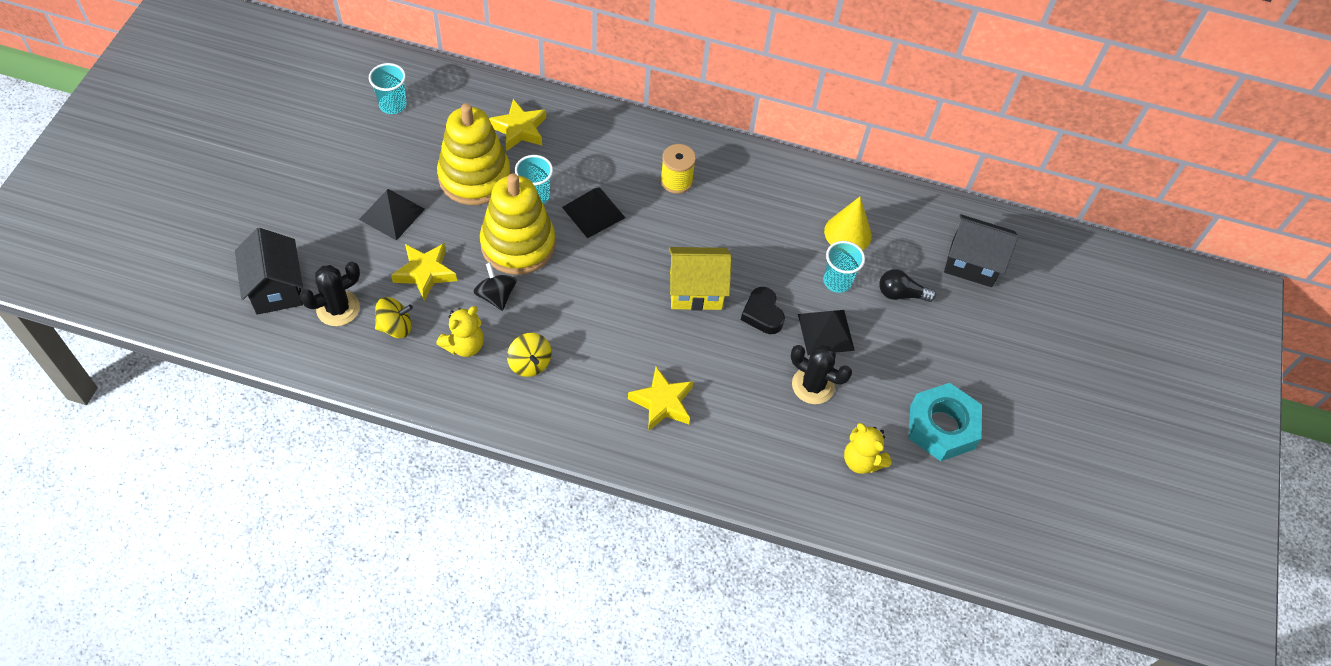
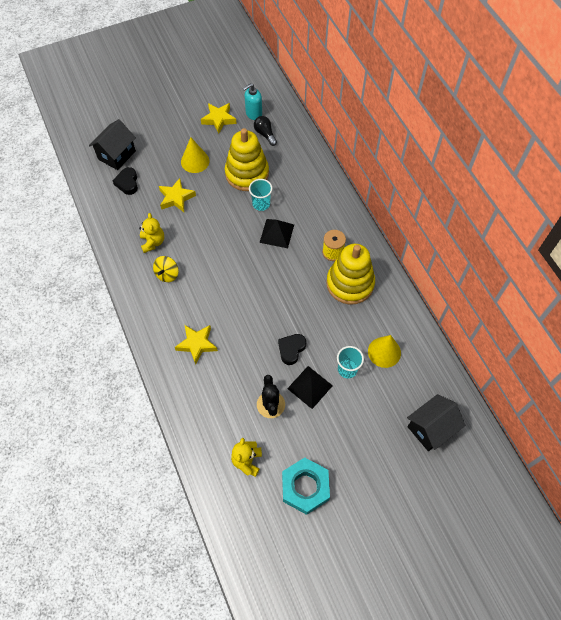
camera: 55 degrees right, 5 degrees up
(338, 308) = (127, 183): black cactus -> black heart
(392, 105) = (253, 114): turquoise cup -> turquoise soap dispenser
(392, 214) = (195, 161): black pyramid -> yellow cone
(395, 327) = (138, 210): yellow spinning top -> none
(464, 345) = (153, 242): yellow teddy bear -> yellow teddy bear turned 105 degrees counterclockwise
(496, 296) = (190, 233): black spinning top -> none
(518, 244) = (227, 219): yellow stacking toy -> yellow stacking toy (350, 283)
(519, 129) = (292, 168): yellow star -> yellow star (219, 119)
(695, 291) = (275, 310): yellow house -> none
(901, 294) = (371, 406): black light bulb -> black light bulb (265, 134)
(972, 263) = (430, 428): black house -> black house turned 75 degrees clockwise

